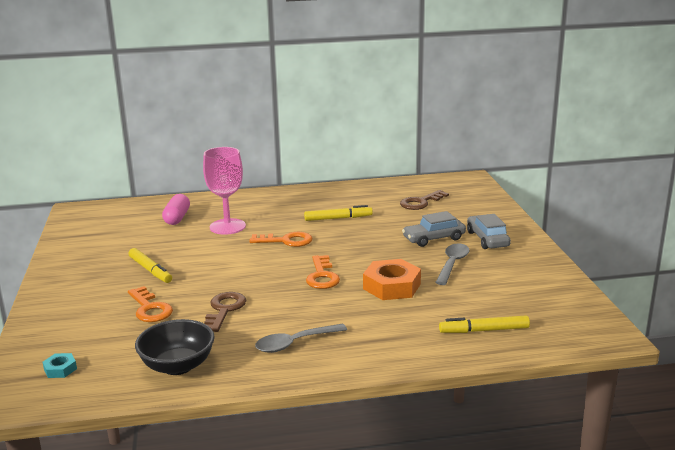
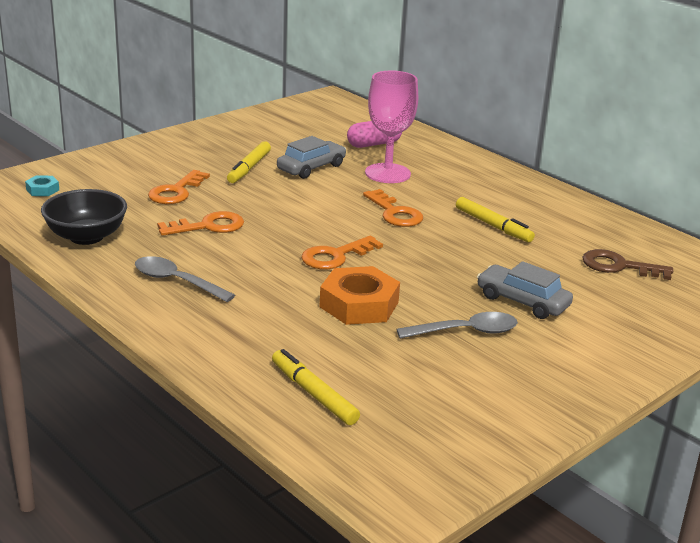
camera: 55 degrees right, 5 degrees up
(224, 310) = (208, 226): brown key -> orange key
(487, 239) = (574, 341): grey car -> grey car (311, 168)

